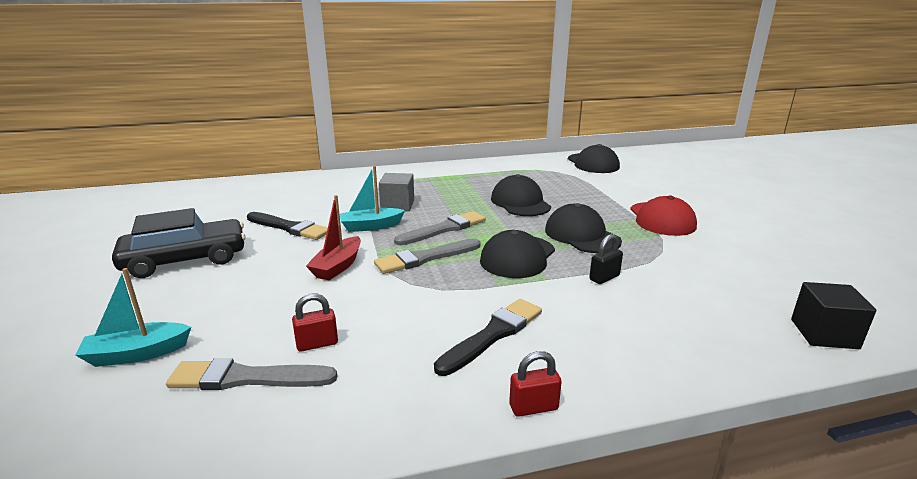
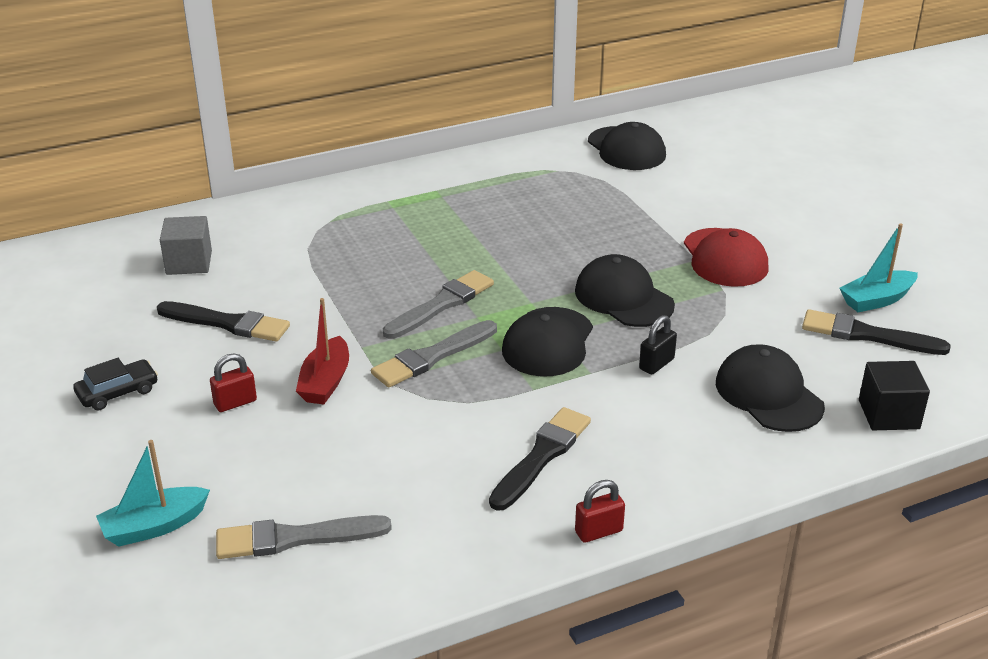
camera: 10 degrees left, 10 degrees up
(185, 259) = (118, 392): black car -> black car, size x0.51
(317, 344) = (351, 490): red padlock -> red padlock (235, 403)
(370, 226) = (340, 310): turquoise boat -> turquoise boat (876, 300)
(397, 205) = (362, 265): grey cube -> grey cube (189, 263)
(520, 202) = (533, 244): black cap -> black cap (768, 394)
(787, 273) = (867, 335): none -> black brush

